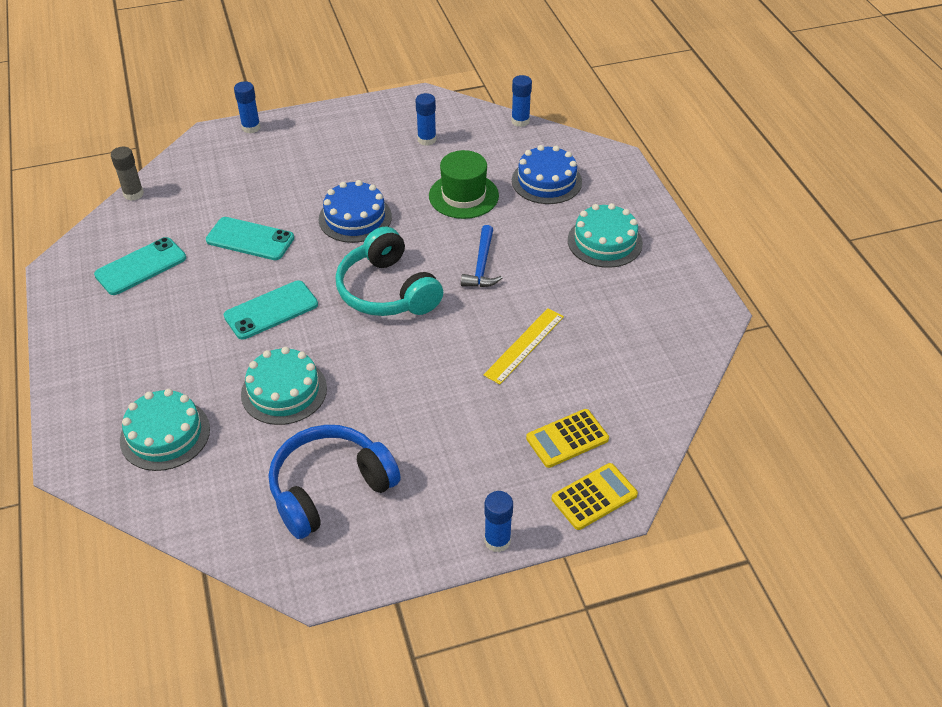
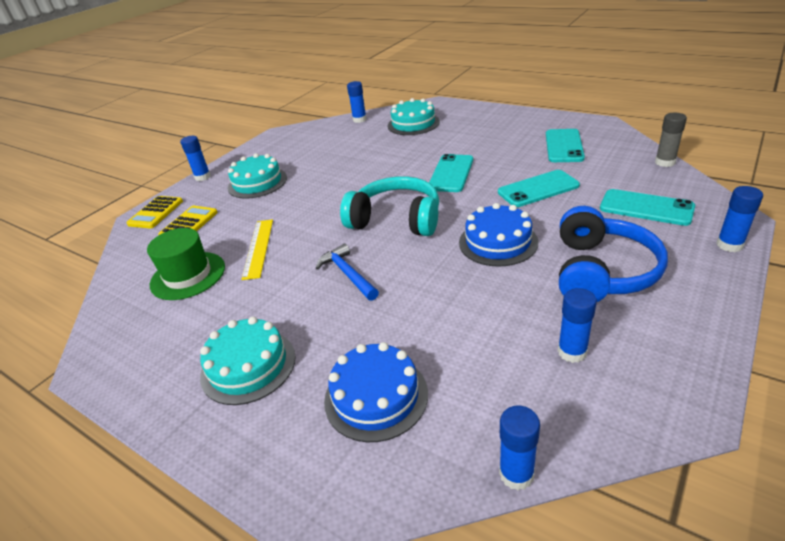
camera: 145 degrees right, 10 degrees down
(192, 513) = (359, 119): none -> blue glue stick
(230, 174) = (646, 208): none -> turquoise phone
(284, 391) = (383, 157): turquoise cake -> turquoise cake (257, 183)
(330, 488) = (308, 150): blue headphones -> blue headphones (601, 271)
(463, 196) = (440, 318): green hat -> green hat (188, 275)

